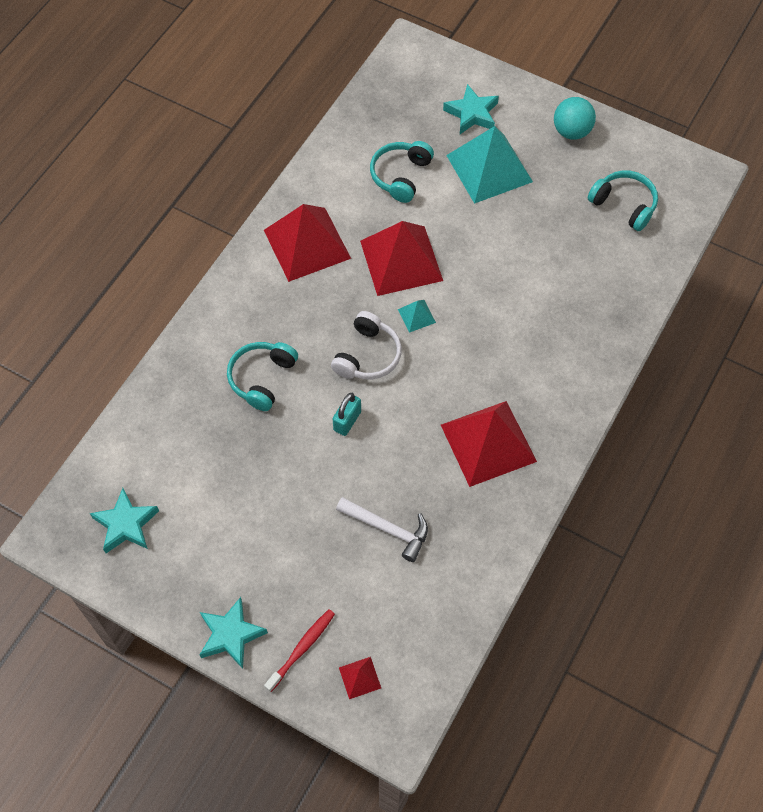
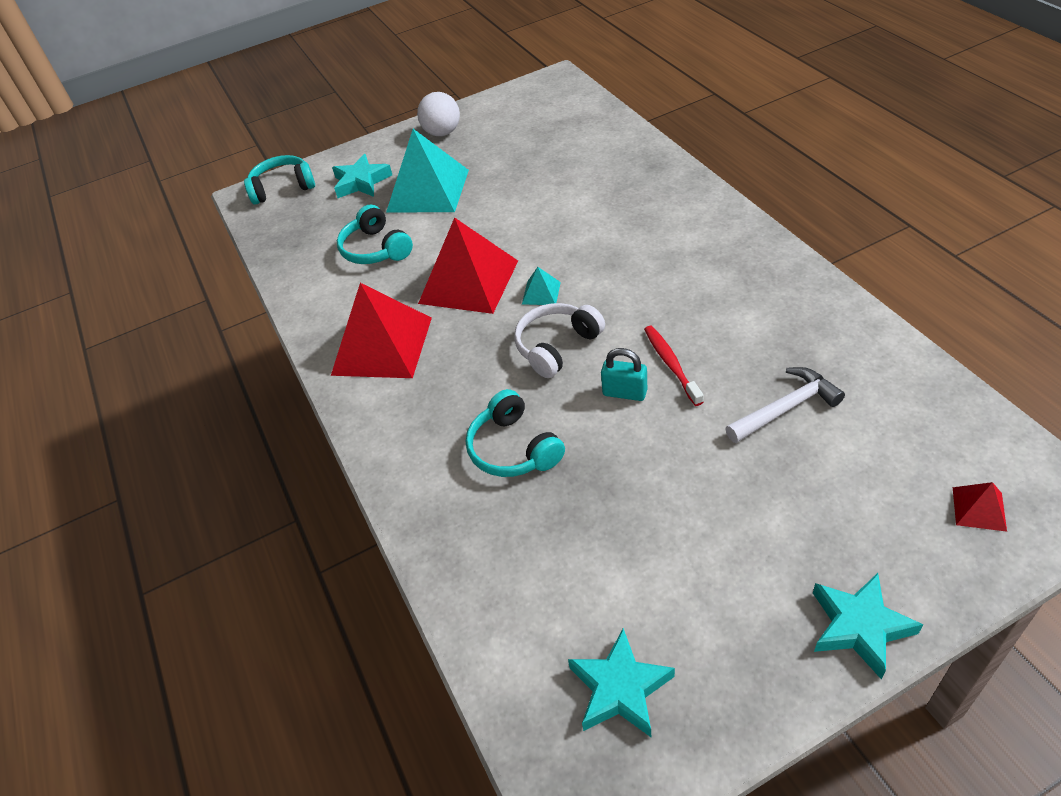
camera: 50 degrees left, 15 degrees down
(302, 649) = (913, 553): red toothbrush -> red toothbrush (671, 364)
(347, 421) = (624, 392): turquoise padlock -> turquoise padlock turned 45 degrees counterclockwise
(367, 355) = (557, 346): white headphones -> white headphones turned 105 degrees counterclockwise
(488, 443) = (727, 292): red pyramid -> none
(571, 131) = (442, 133): turquoise ball -> white ball
(624, 205) = (543, 128): turquoise headphones -> turquoise headphones (283, 188)

